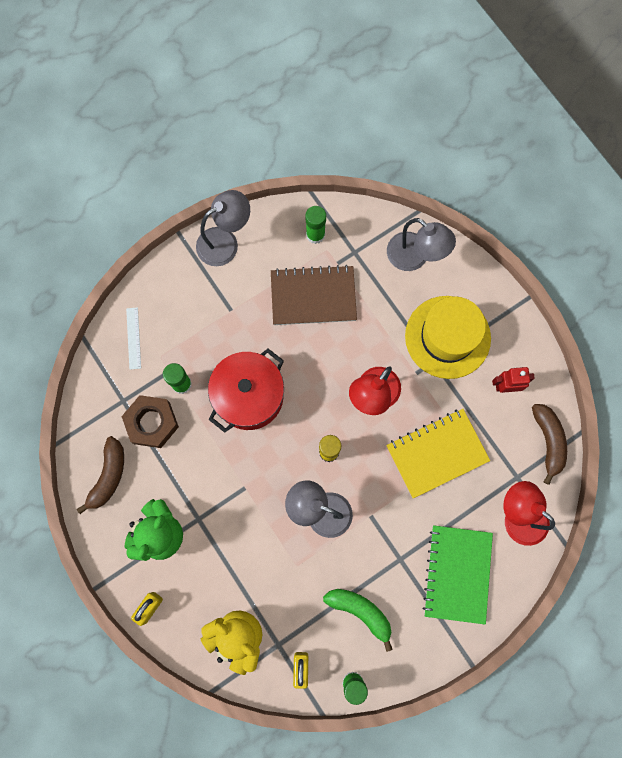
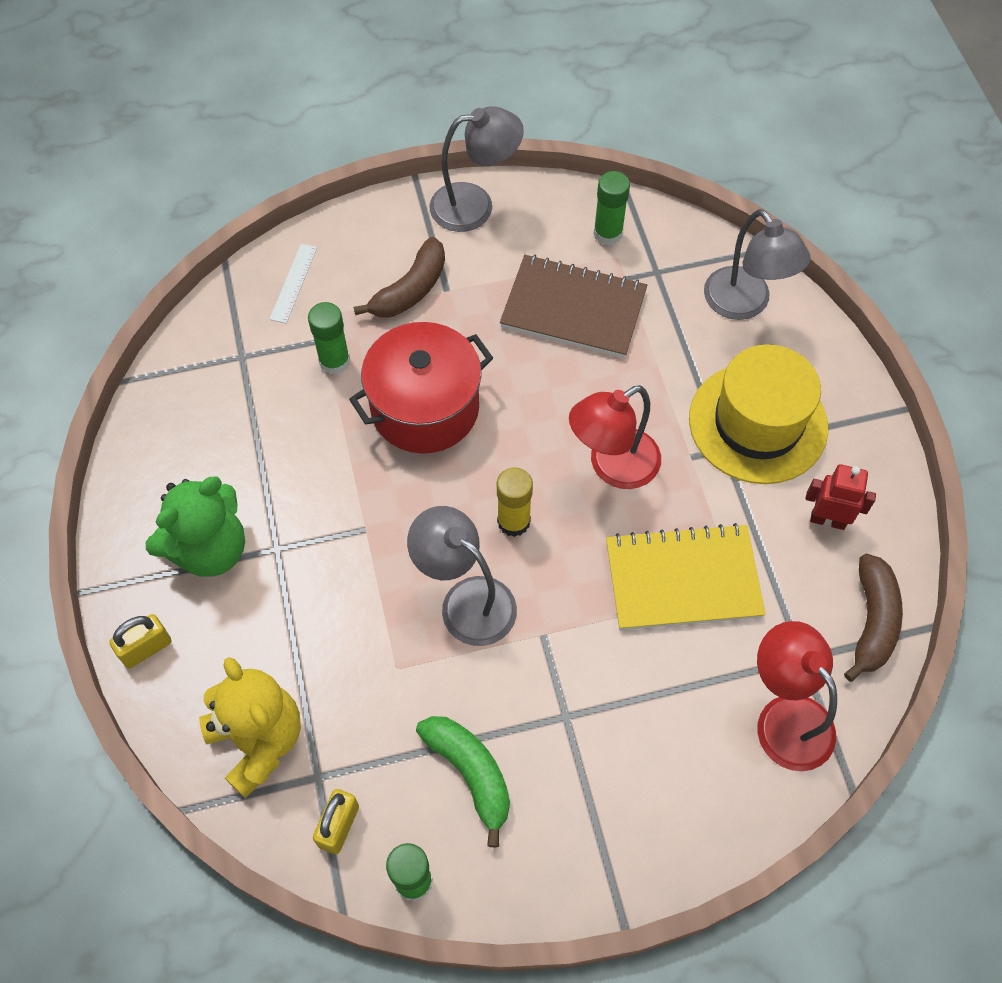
camera: 20 degrees right, 15 degrees down
(108, 476) = (173, 447): brown banana -> brown banana (410, 290)
(152, 423) = (269, 398): brown nut -> none
(457, 574) = (652, 772): green notebook -> none

